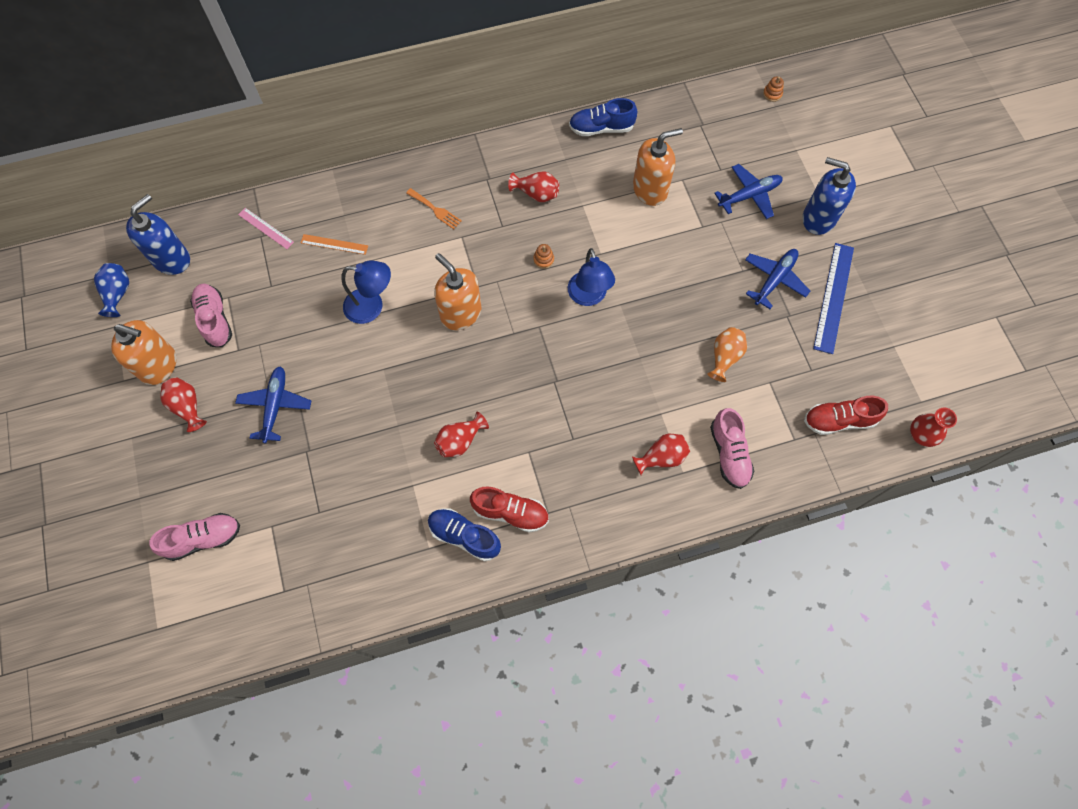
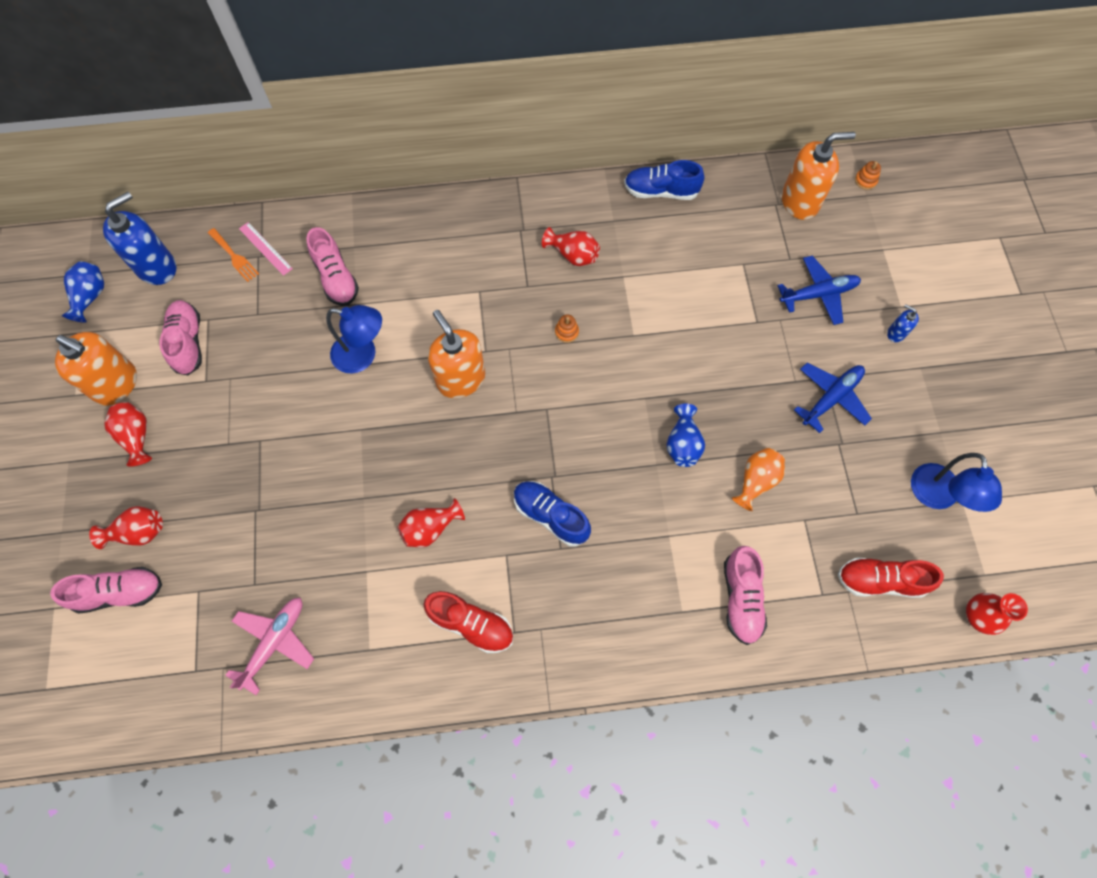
camera: 10 degrees right, 0 degrees up
(275, 406) = (232, 452): blue plane -> none
(334, 244) = (336, 278): orange ruler -> pink shoe
(347, 556) = (274, 642): none -> pink plane
(435, 210) = (456, 256): orange fork -> orange fork (234, 257)
(464, 536) = (412, 643): blue shoe -> blue shoe (550, 516)
(588, 297) = (610, 383): blue lamp -> blue lamp (936, 497)
(650, 189) = (704, 270): orange soap dispenser -> orange soap dispenser (800, 202)
(658, 337) = (682, 444): none -> blue vase
(661, 457) = (660, 589): red vase -> red vase (138, 532)
(818, 218) = (896, 333): blue soap dispenser -> blue soap dispenser, size x0.46
(833, 297) = (898, 430): blue ruler -> none

